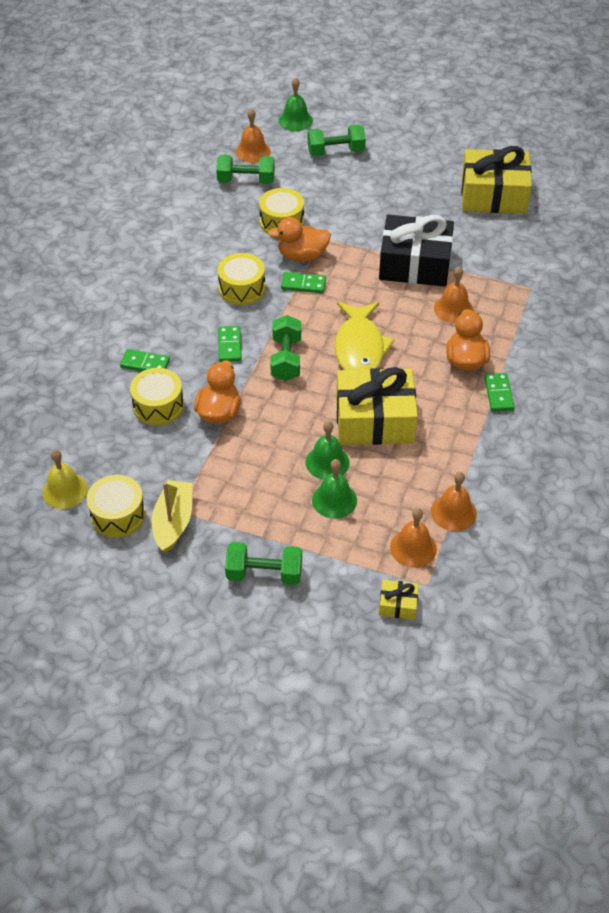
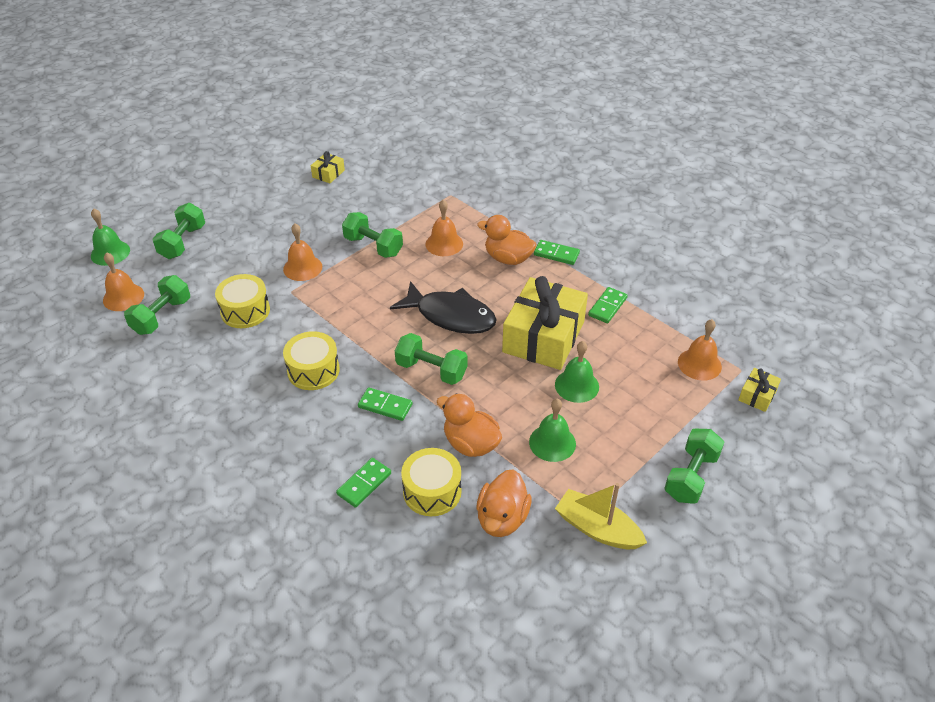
camera: 65 degrees left, 5 degrees down
(65, 490) = (508, 617): yellow bell -> none
(118, 515) = (566, 576): yellow drum -> none
(302, 256) = (303, 313): orange duck -> orange duck (502, 518)
(303, 284) = (342, 325): green domino -> green domino (607, 307)
(334, 500) = (624, 396): green bell -> green bell (552, 442)
(359, 348) = (450, 316): yellow fish -> black fish
(415, 264) = (373, 246): black gift -> green dumbbell
(453, 512) = (671, 326): orange bell -> orange bell (302, 268)
(493, 195) = (328, 174): yellow gift -> yellow gift, size x0.43

